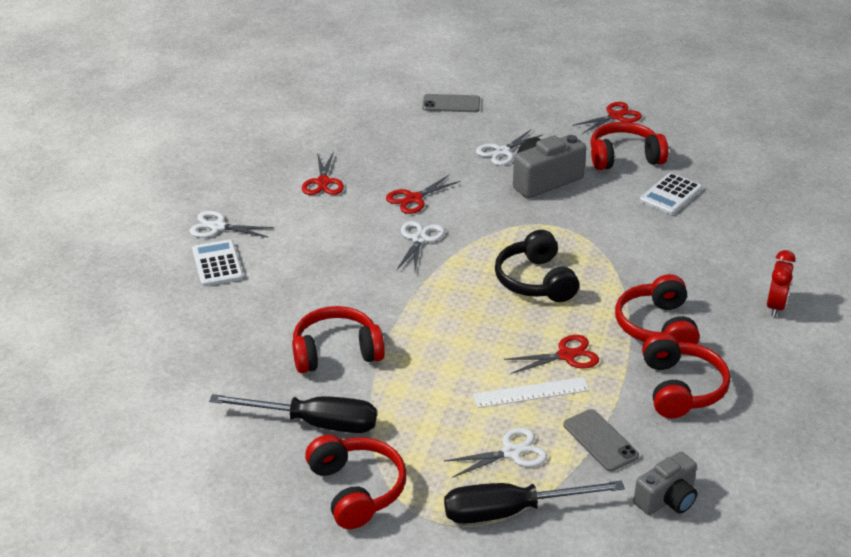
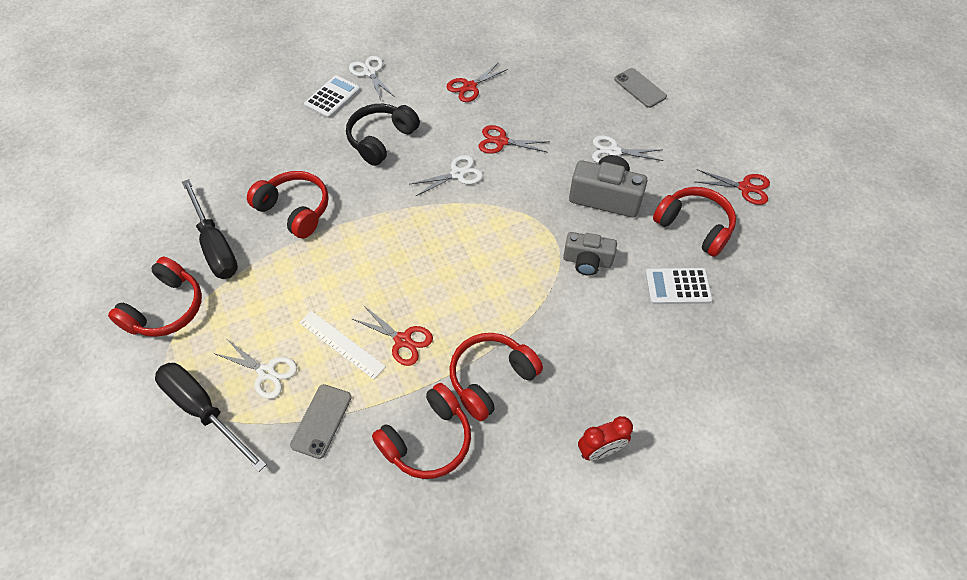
camera: 50 degrees right, 20 degrees up
(535, 281) = (474, 268): black headphones -> black headphones (381, 139)
(667, 499) = (286, 506): grey camera -> grey camera (587, 261)

